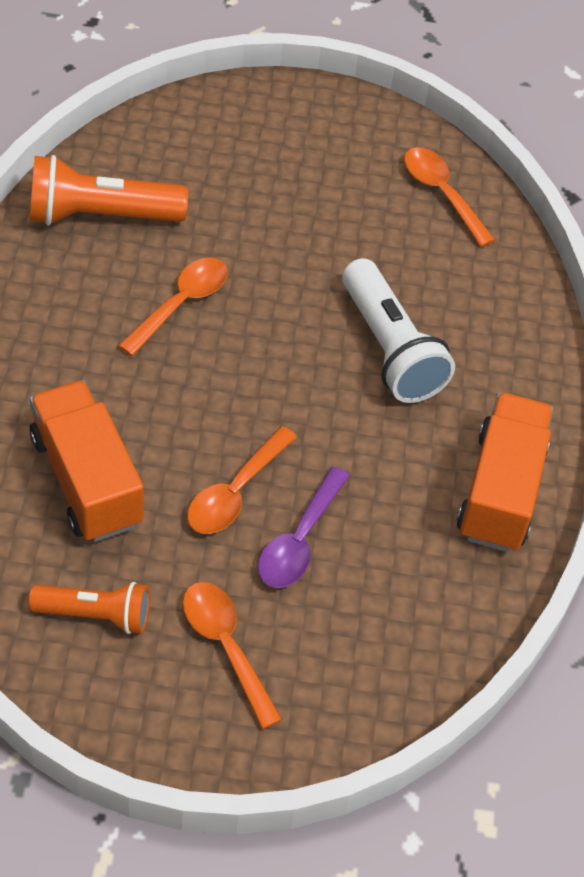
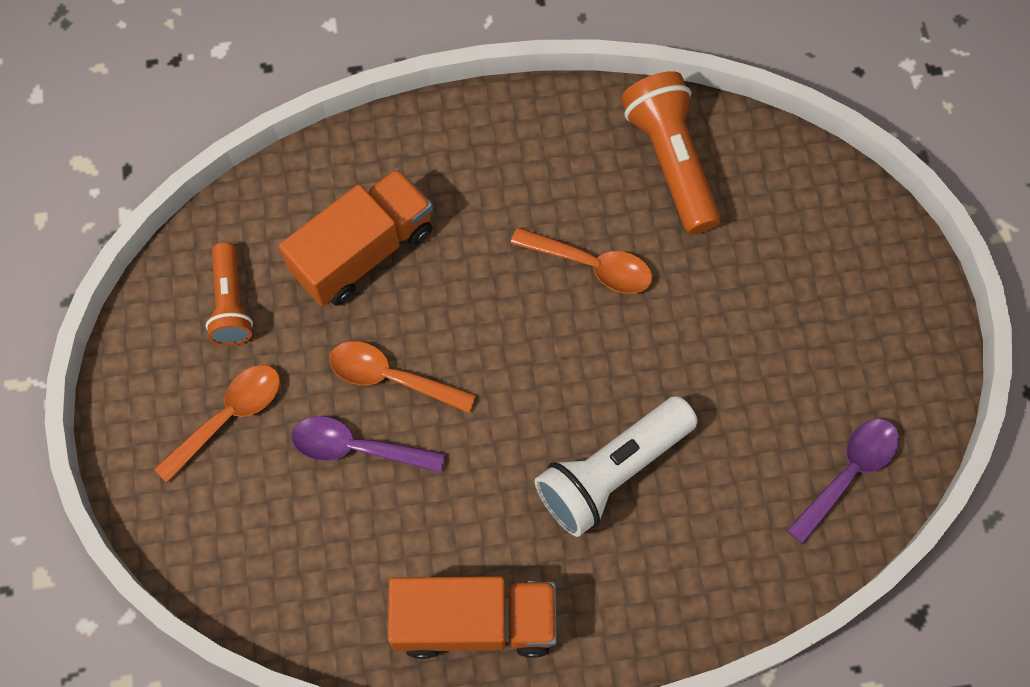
camera: 80 degrees right, 15 degrees up
(441, 193) = (848, 473): orange spoon -> purple spoon

